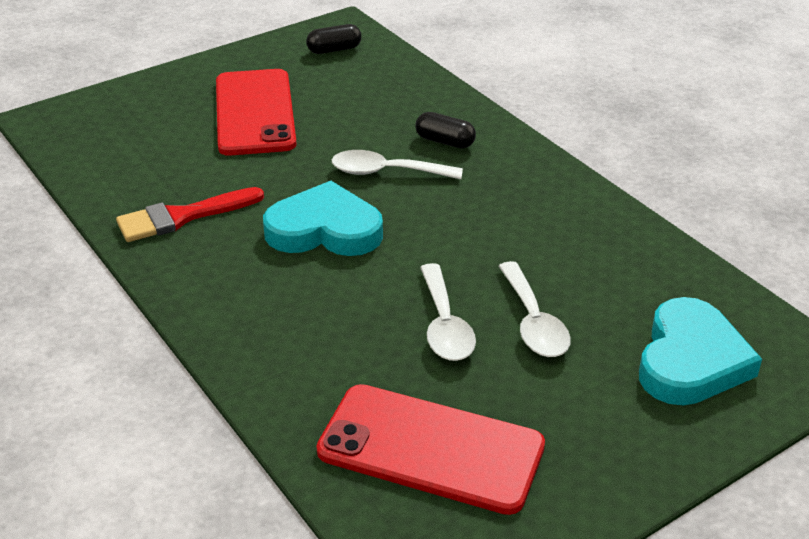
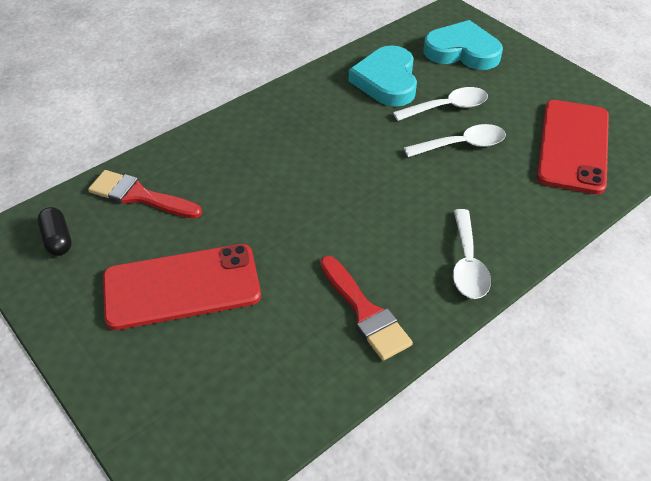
camera: 95 degrees left, 10 degrees up
(324, 229) = (367, 214): turquoise heart -> turquoise heart (386, 81)
(385, 86) = (139, 196): none -> red brush
(387, 172) = (282, 185): white spoon -> white spoon (467, 263)
(445, 141) = (235, 154): black capsule -> none

